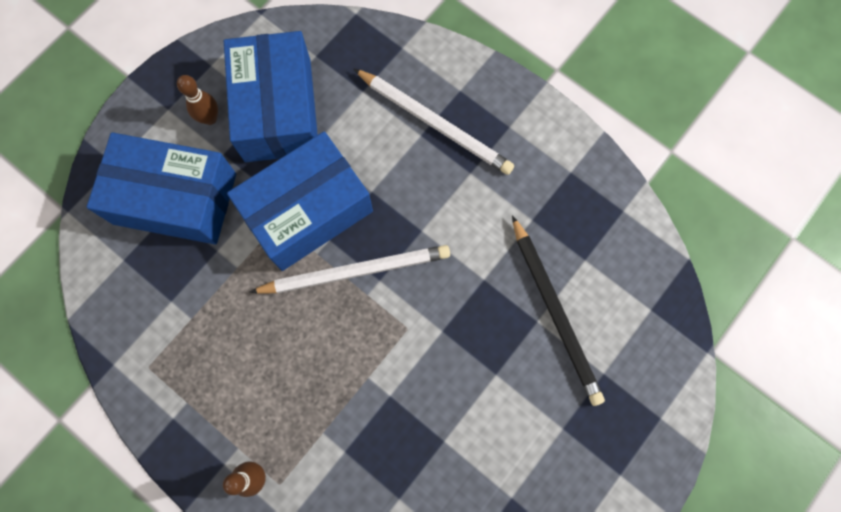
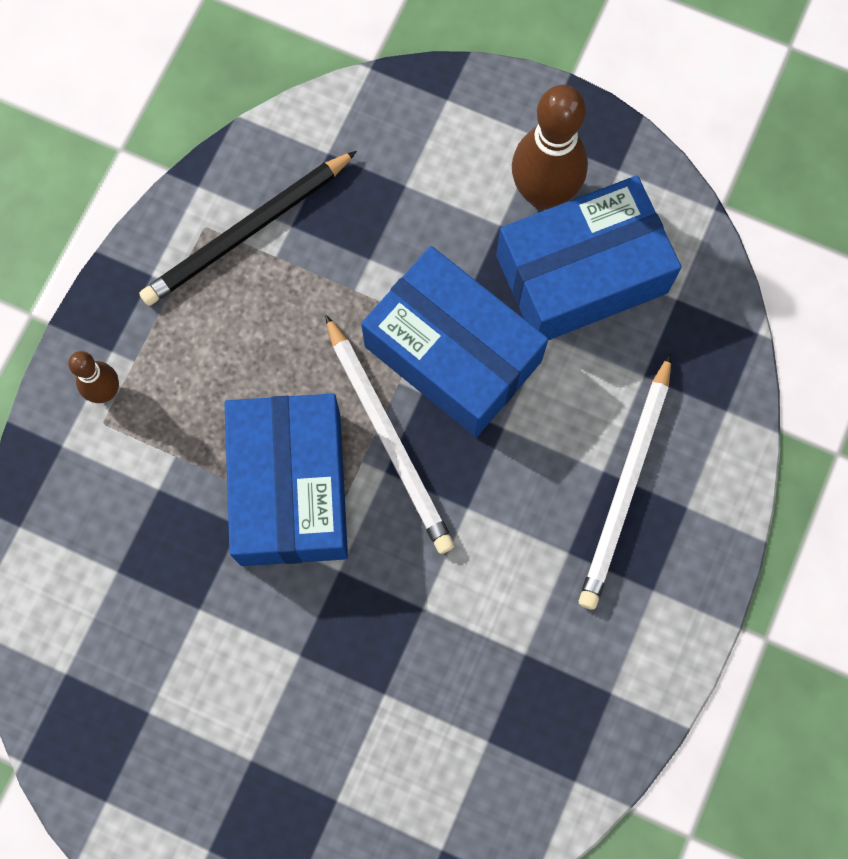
camera: 75 degrees right, 0 degrees up
(175, 198) = (423, 187): blue box -> blue box (291, 488)
(210, 118) = (543, 193): brown bowling pin -> brown bowling pin, size x1.86
(555, 312) = (403, 715): black pencil -> black pencil (247, 232)

